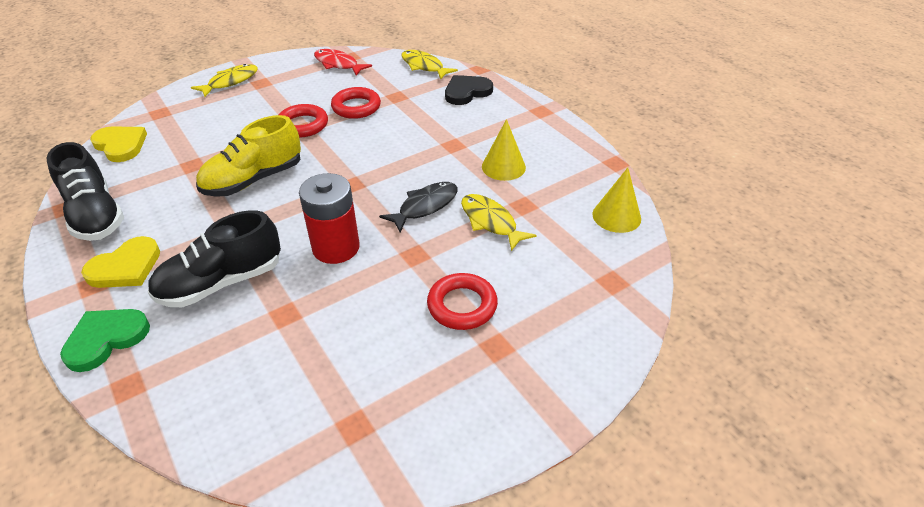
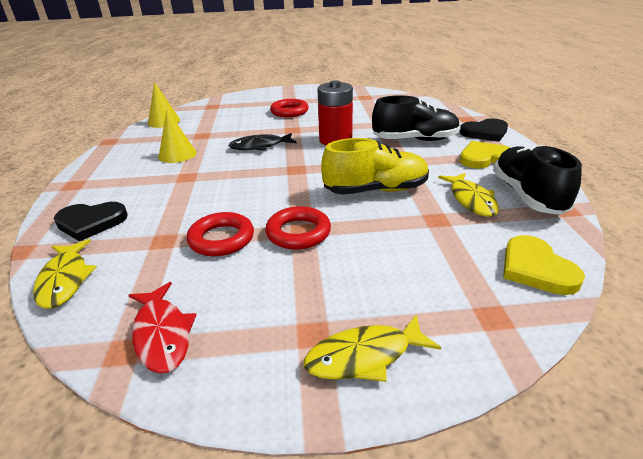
camera: 150 degrees left, 10 degrees down
(106, 339) = (485, 132): green heart -> black heart
(490, 222) = (232, 132): yellow fish -> yellow fish (471, 200)

